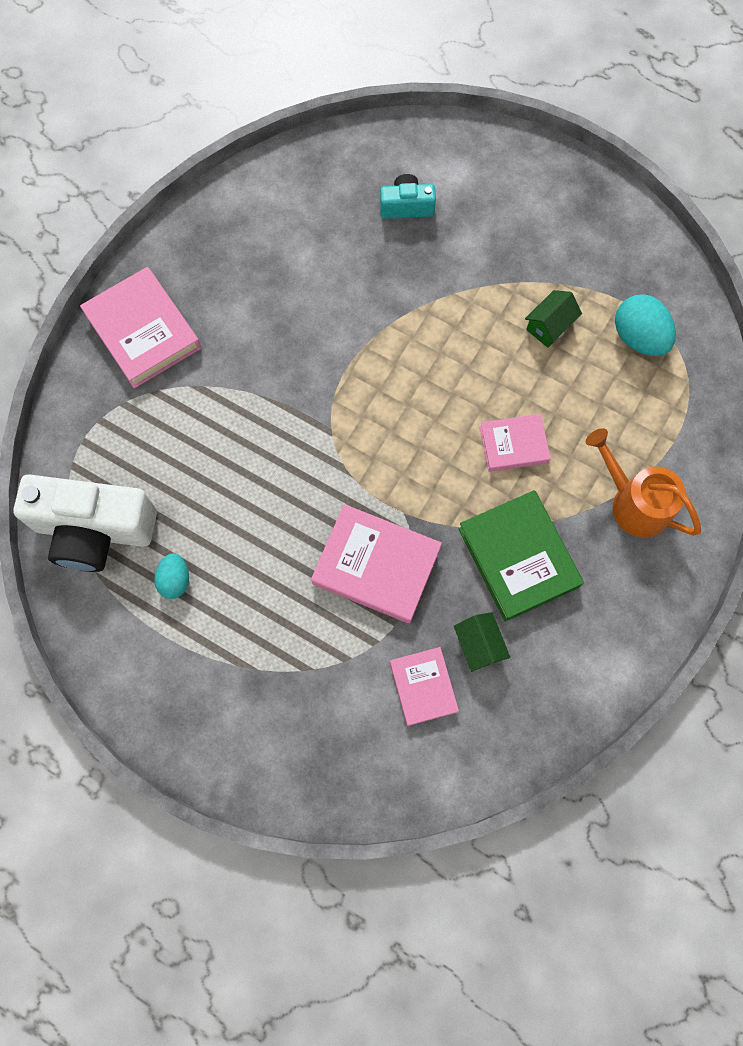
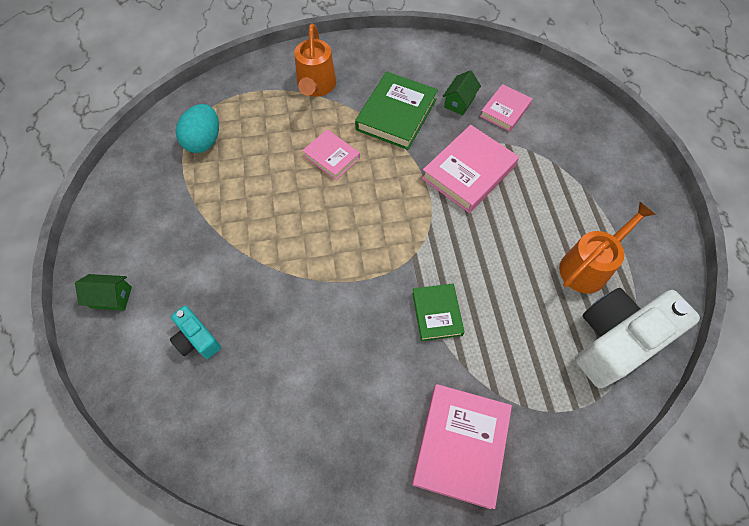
camera: 130 degrees left, 10 degrees down
(95, 530) = (616, 341): white camera -> white camera turned 90 degrees counterclockwise
(175, 580) = (589, 266): turquoise egg -> orange watering can
(258, 403) = (437, 313): none -> green book
(376, 566) = (468, 172): pink book -> pink book turned 60 degrees clockwise
(549, 326) = (232, 189): green house -> green house (111, 297)

